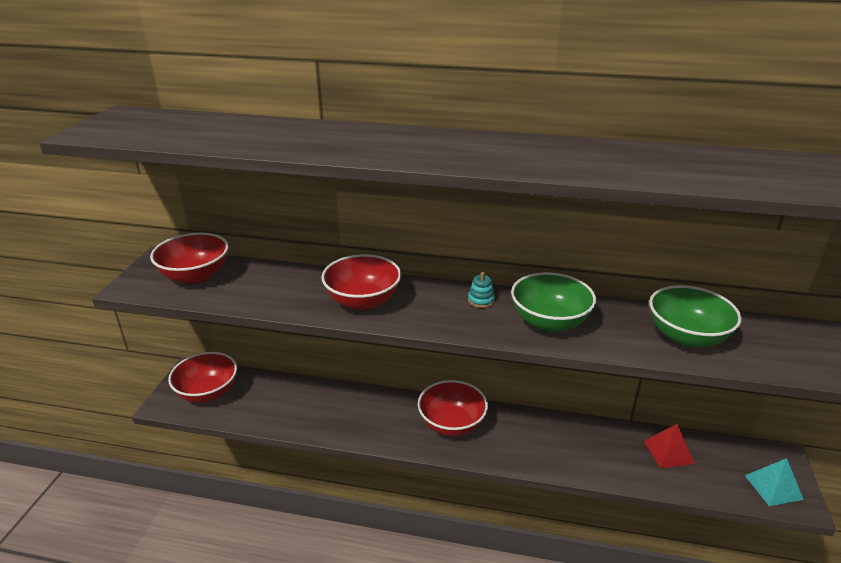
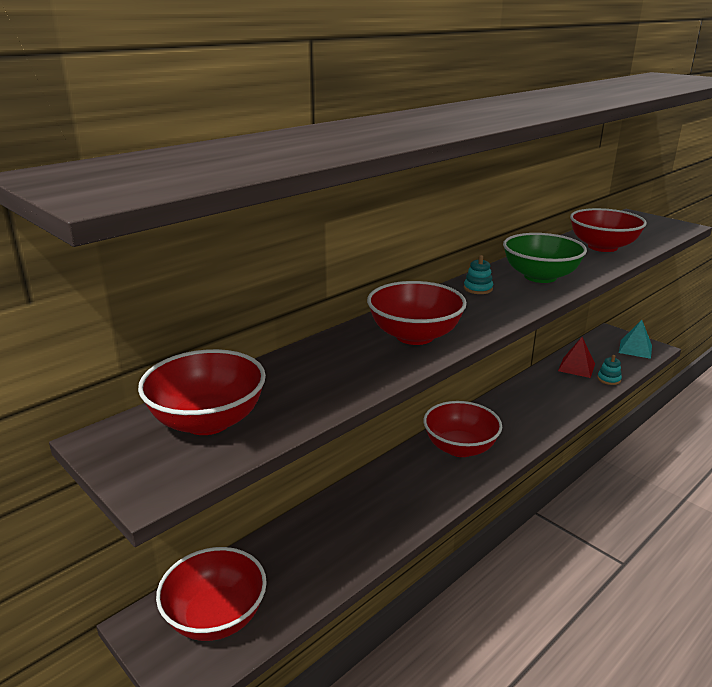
camera: 55 degrees left, 5 degrees down
(675, 483) = (608, 379): none -> turquoise stacking toy
(686, 337) = (602, 247): green bowl -> red bowl

